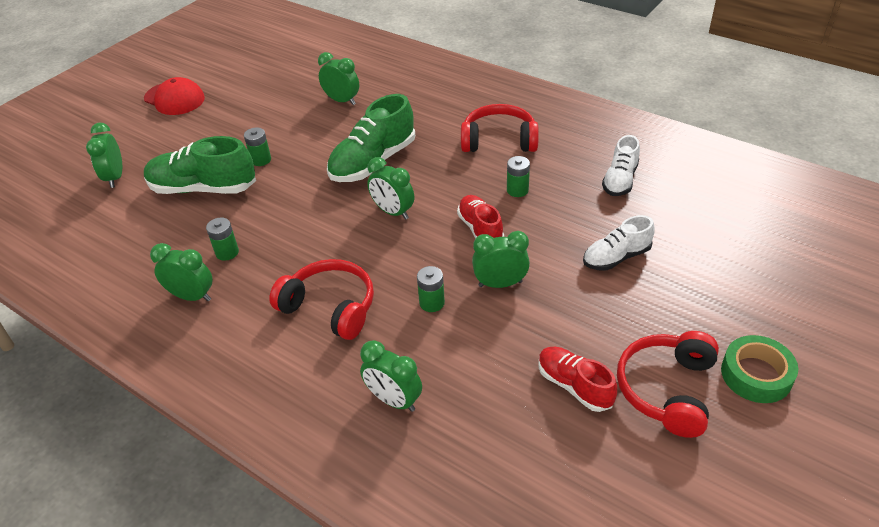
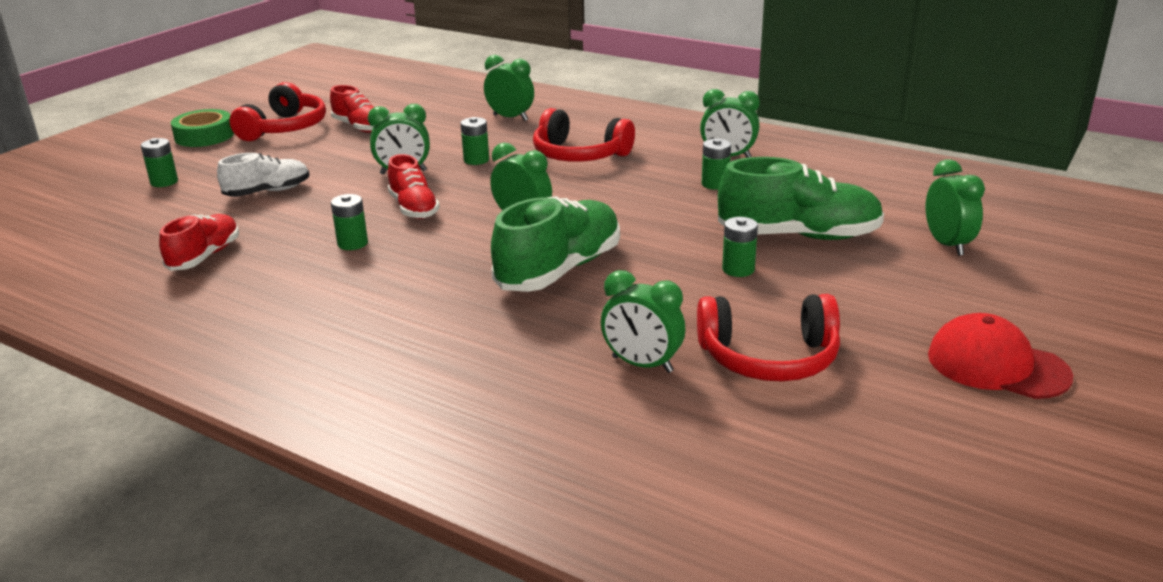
camera: 175 degrees right, 15 degrees down
(499, 140) = (355, 301): red headphones -> red headphones (769, 358)
(620, 180) = (205, 256): white shoe -> red shoe
(727, 278) = (164, 182): none -> green battery

